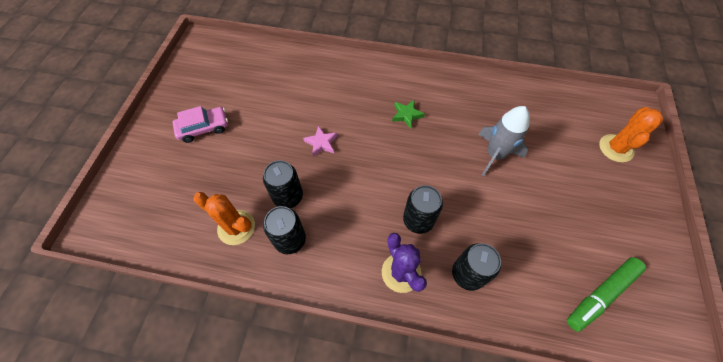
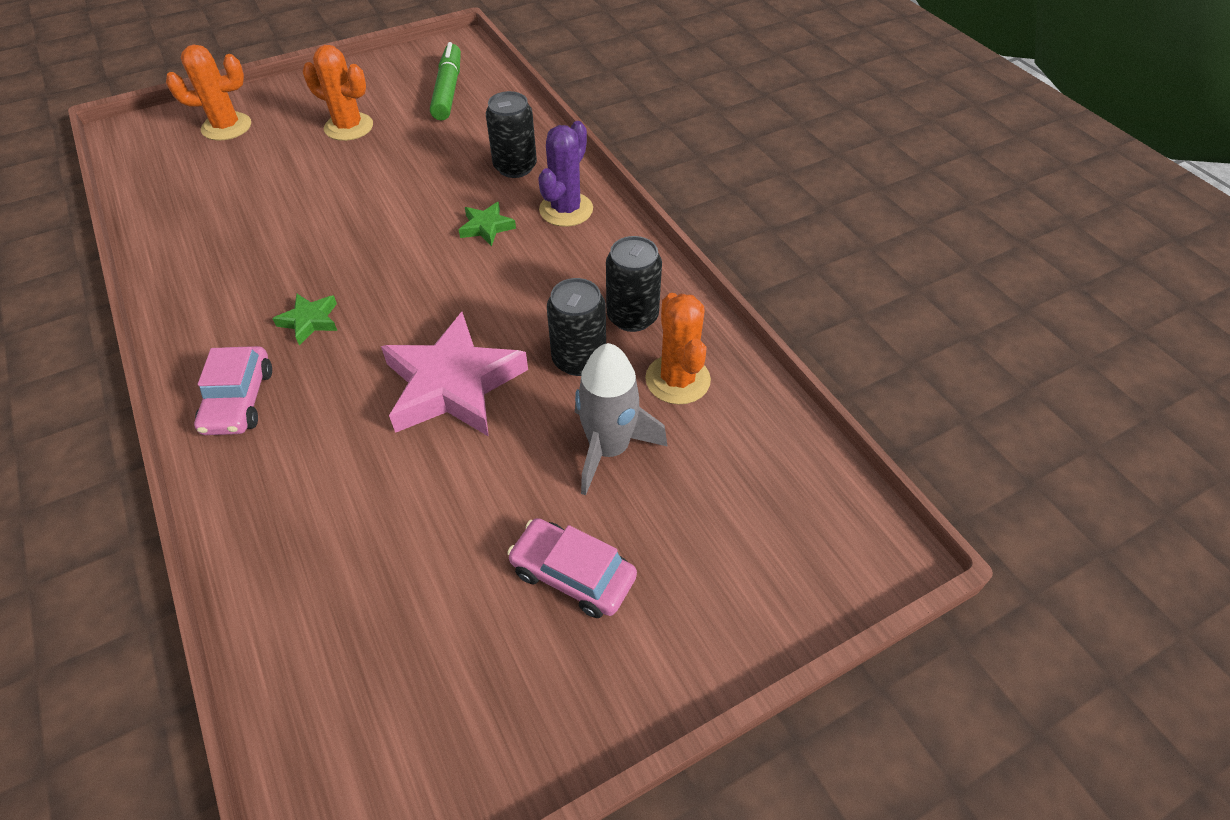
camera: 130 degrees left, 10 degrees down
(321, 143) = (453, 384): pink star -> pink star, size x2.18
(379, 77) = (239, 400): none -> pink car
(418, 220) = (486, 227): black can -> green star
(495, 155) = (319, 209): grey rocket -> grey rocket (609, 449)
(579, 207) = (349, 127): none -> orange cactus
(601, 295) = (448, 90): green marker -> green marker turned 105 degrees counterclockwise

